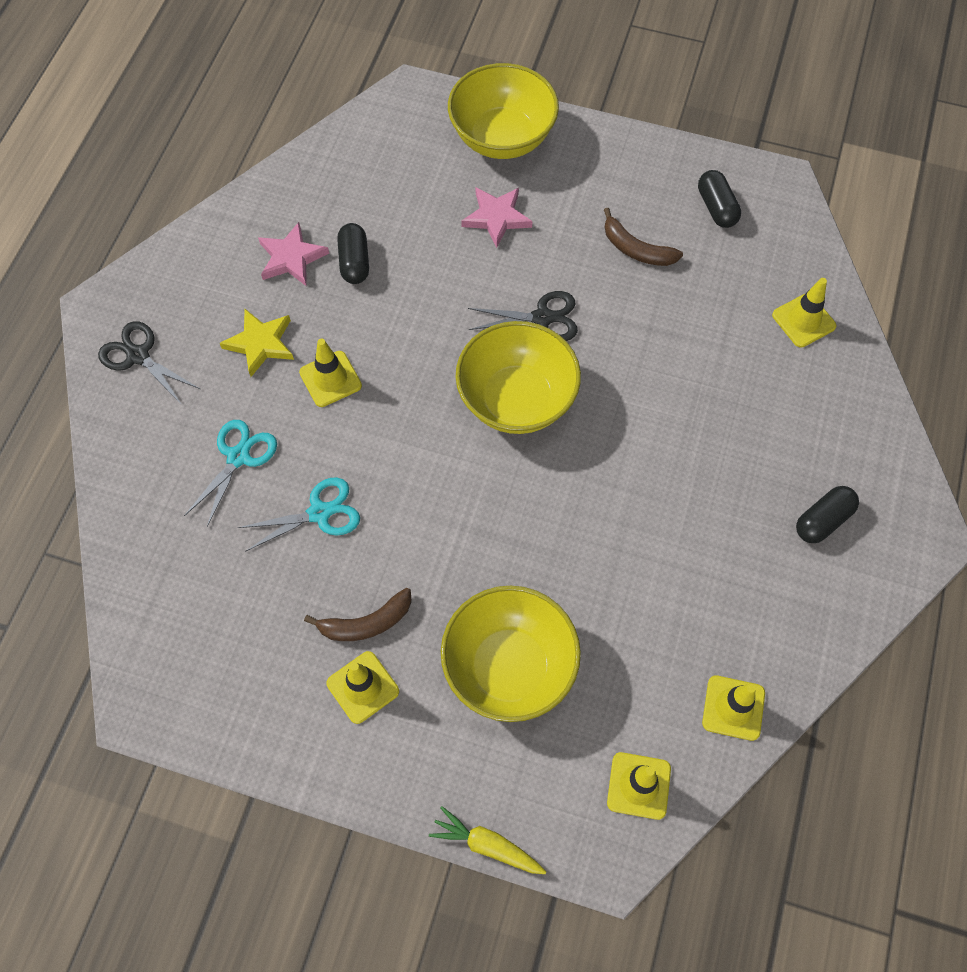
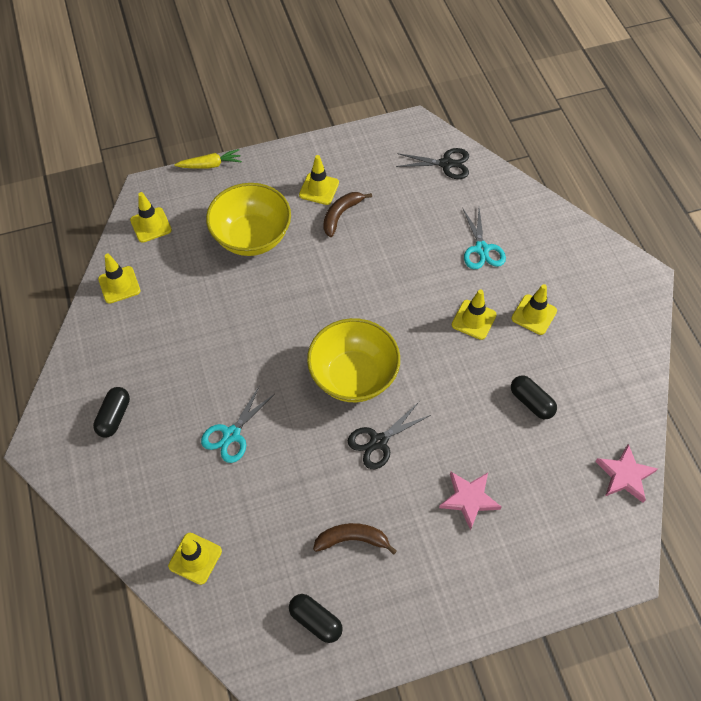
camera: 145 degrees right, 5 degrees down
(138, 355) = (593, 265): black scissors -> black scissors (446, 164)
(260, 343) = (534, 315): yellow star -> yellow traffic cone
(291, 258) = (572, 379): pink star -> pink star (624, 475)
(320, 512) = (411, 248): turquoise scissors -> turquoise scissors (231, 435)
(502, 138) = (522, 574): yellow bowl -> none

